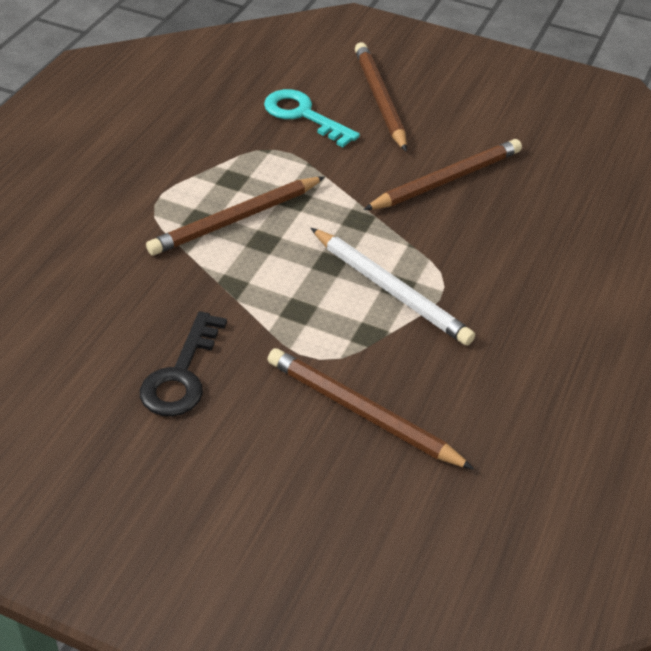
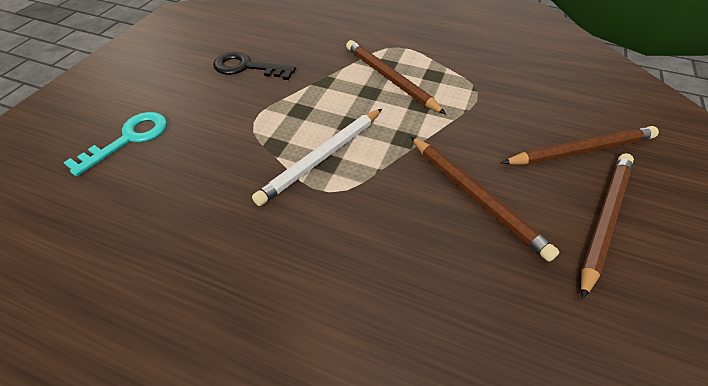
camera: 90 degrees right, 5 degrees up
(303, 115) = (529, 105): turquoise key -> turquoise key (129, 139)
(362, 412) = (199, 143): brown pencil -> brown pencil (604, 219)

